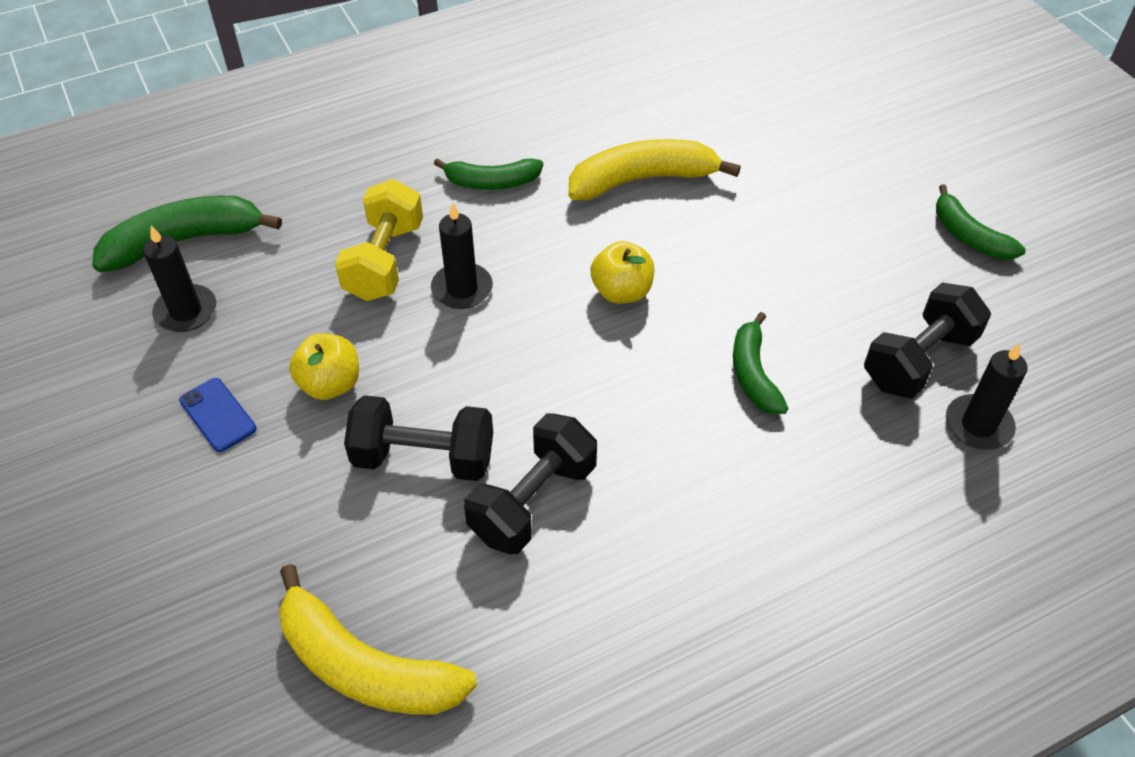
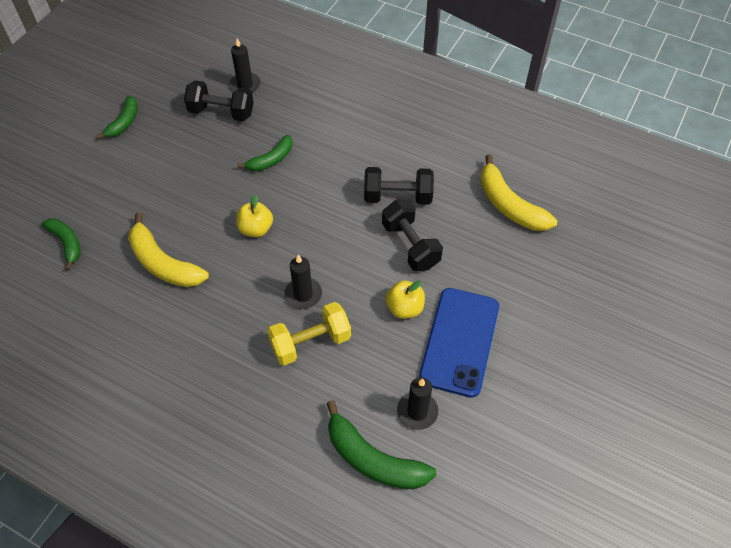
camera: 125 degrees left, 5 degrees up
(218, 415) = (459, 341): blue phone -> blue phone, size x2.29
(365, 666) = (509, 205): yellow banana -> yellow banana turned 150 degrees clockwise
(491, 182) = (212, 332): green banana -> green banana (67, 243)

